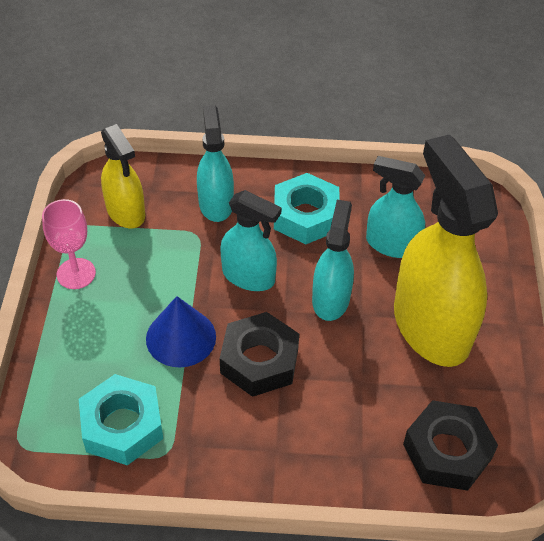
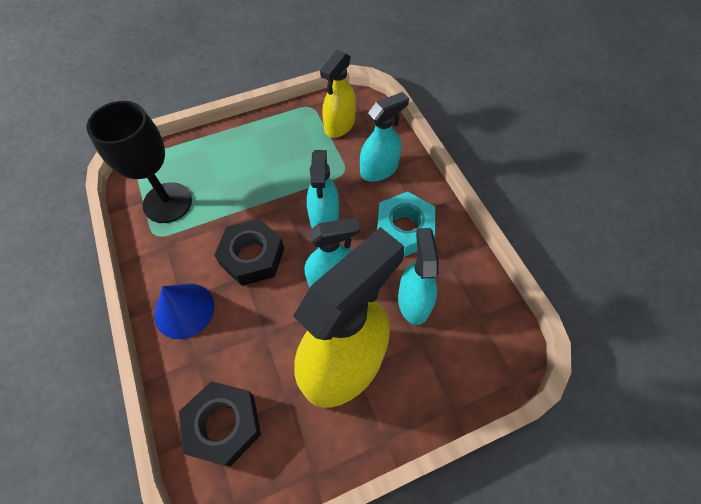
camera: 65 degrees right, 10 degrees up
(76, 273) = (274, 125): pink goblet -> none
(122, 426) = (167, 202): turquoise nut -> black goblet
(181, 337) = (250, 202): blue cone -> blue cone (184, 310)

